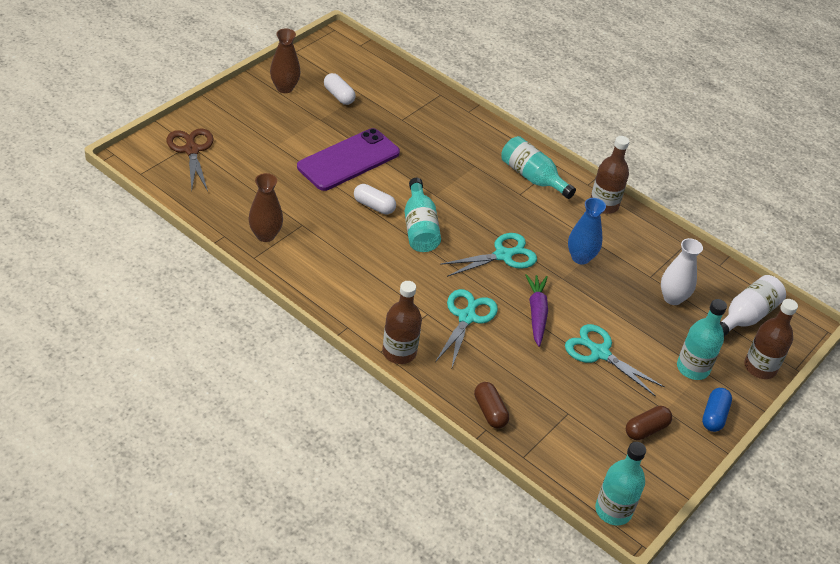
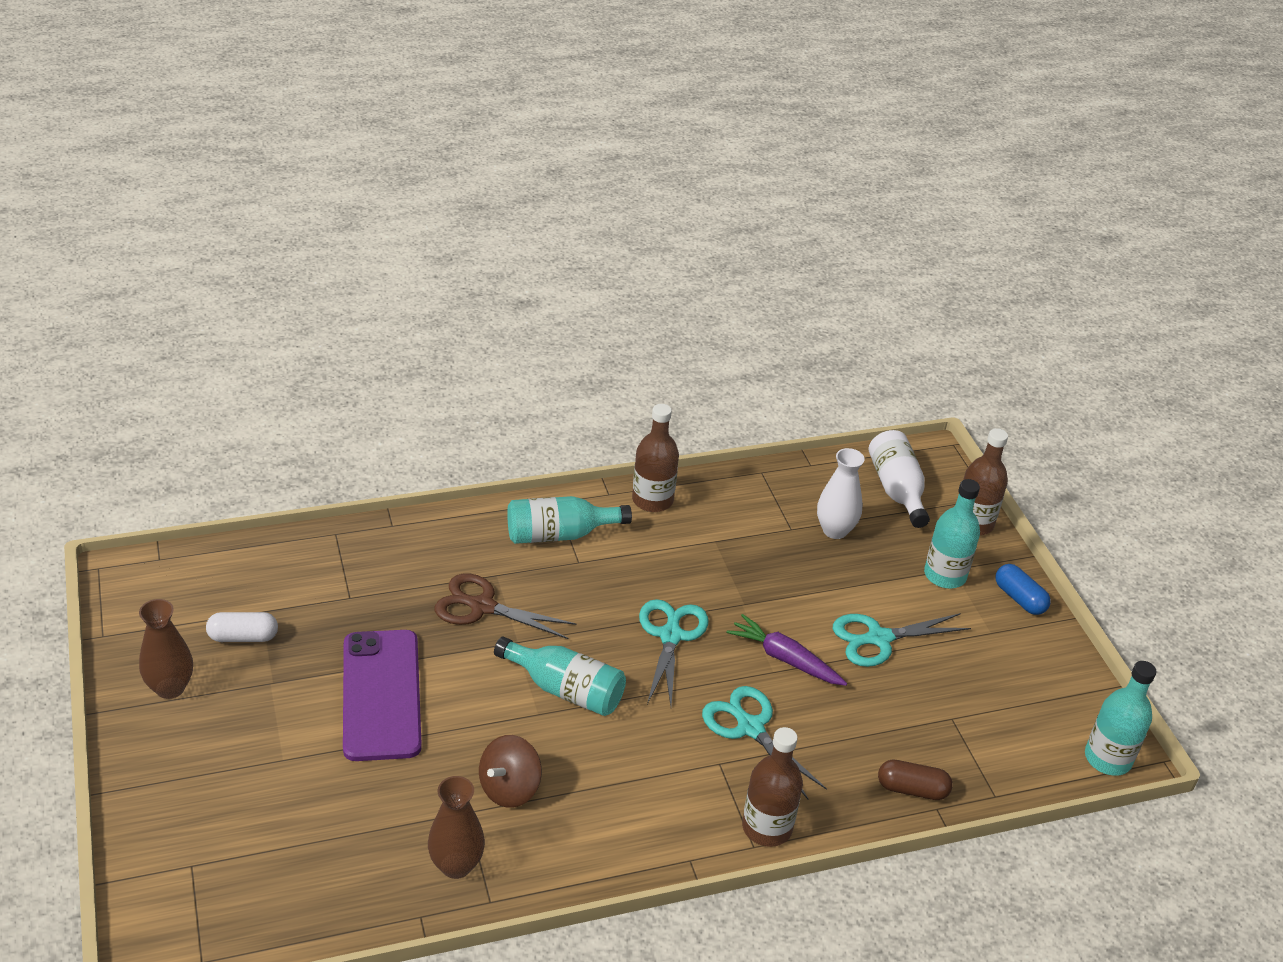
camera: 55 degrees left, 5 degrees down
(191, 150) = (205, 868): brown scissors -> brown scissors (482, 606)
(331, 234) = (509, 788): none -> brown spinning top
(374, 206) = (491, 715): white capsule -> none
(580, 257) = (722, 569): blue vase -> none
(646, 429) = (1010, 664): brown capsule -> none

